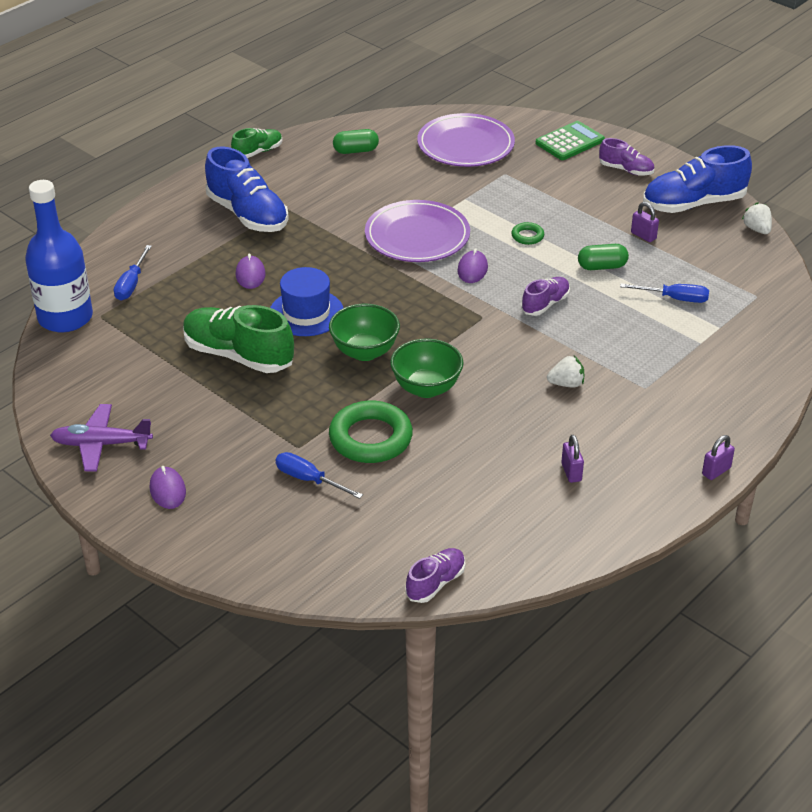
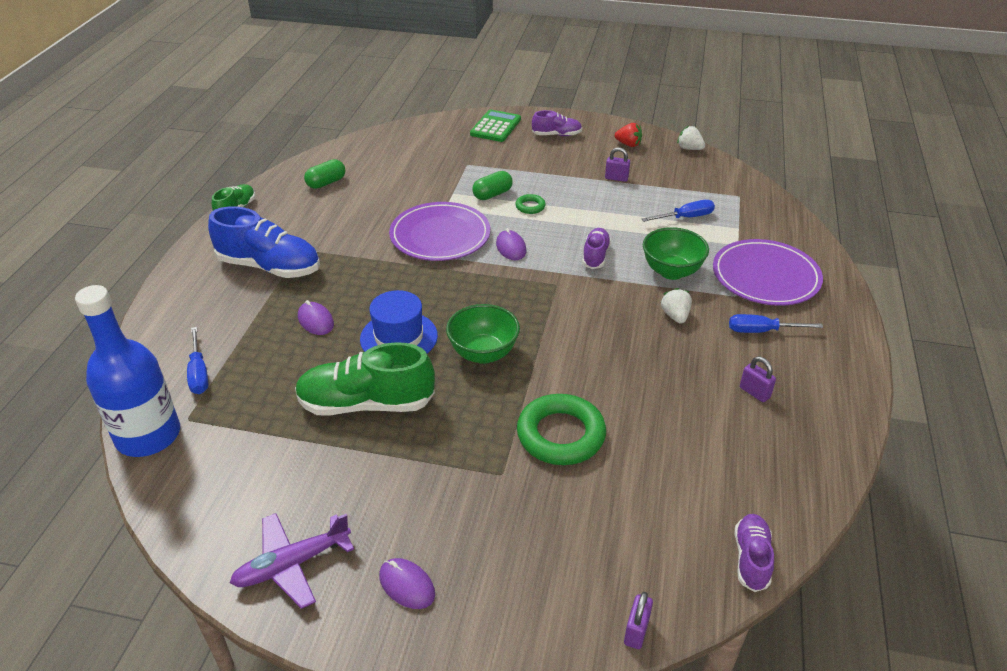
camera: 30 degrees left, 0 degrees up
(309, 480) = (541, 504): blue screwdriver -> blue screwdriver (762, 331)
(426, 388) = (567, 366): green bowl -> green bowl (671, 271)
(465, 145) = (416, 152): purple plate -> purple plate (765, 276)
(566, 384) = (675, 316): white strawberry -> white strawberry turned 60 degrees counterclockwise
(602, 266) = (609, 211): green capsule -> green capsule (492, 194)
(693, 204) = (628, 144): blue shoe -> red strawberry
(716, 471) = (855, 343): purple padlock -> purple padlock (636, 631)

